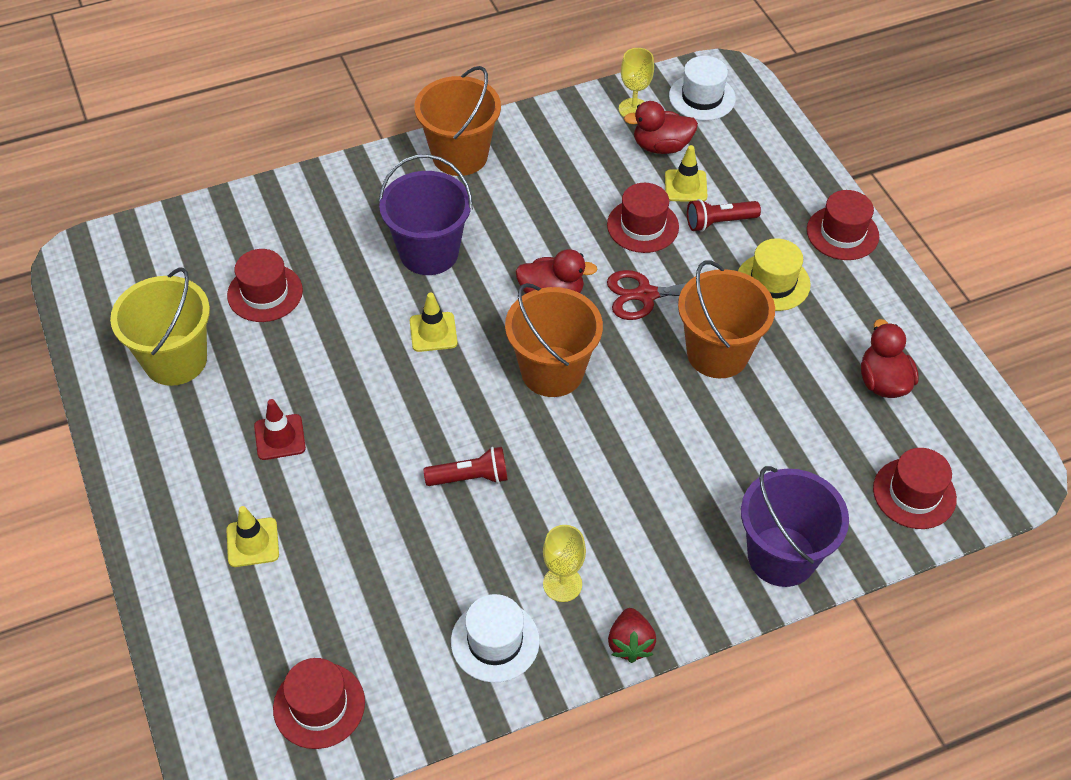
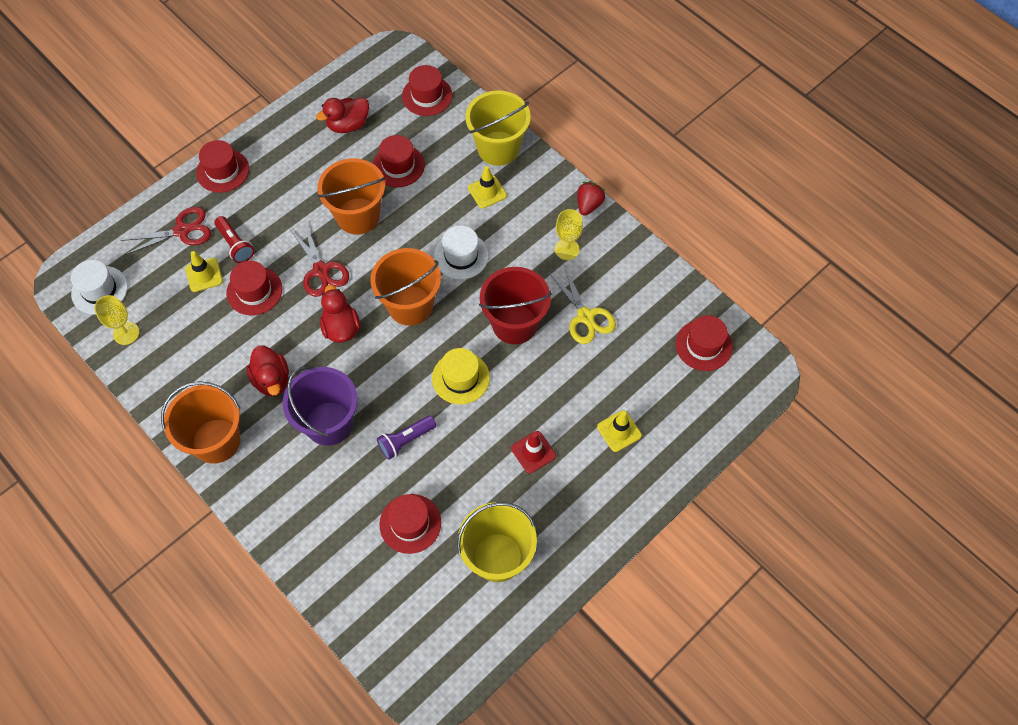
camera: 110 degrees left, 10 degrees up
(367, 316) = (406, 440): none -> purple flashlight
(433, 332) = (404, 391): yellow traffic cone -> yellow traffic cone (487, 192)
(441, 567) = (585, 316): none -> yellow scissors
(470, 477) = (514, 324): red flashlight -> red bucket
(495, 641) = (620, 271): white hat -> white hat (461, 256)
(630, 643) = (589, 205): red strawberry -> red strawberry turned 45 degrees counterclockwise
(661, 146) = (165, 302): red duck -> red duck (272, 380)
(760, 178) = (182, 231): none -> red scissors
(773, 282) = (283, 200): yellow hat -> yellow hat (460, 378)
(781, 556) = (498, 148): purple bucket -> yellow bucket
(789, 421) = (398, 165): none -> red hat

